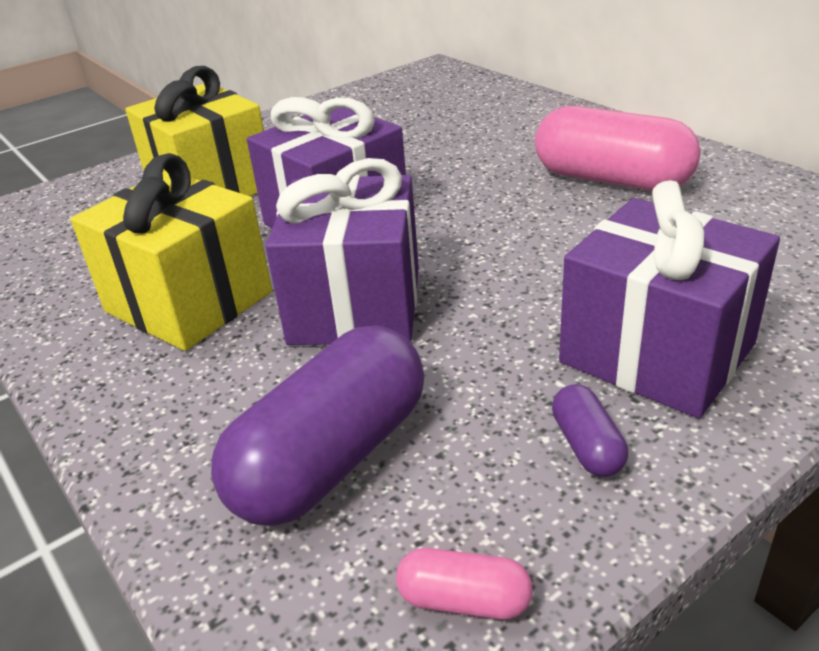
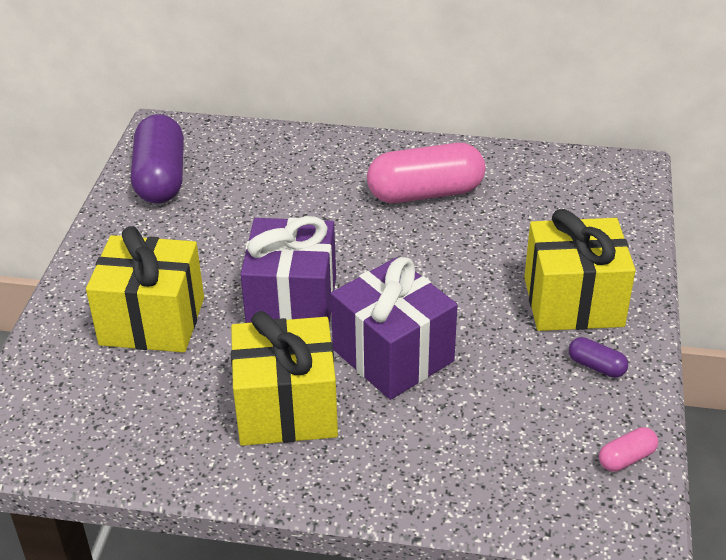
camera: 45 degrees left, 5 degrees up
(331, 457) = (499, 440): purple capsule -> purple capsule (160, 178)
(656, 353) = (573, 302): purple gift -> yellow gift

